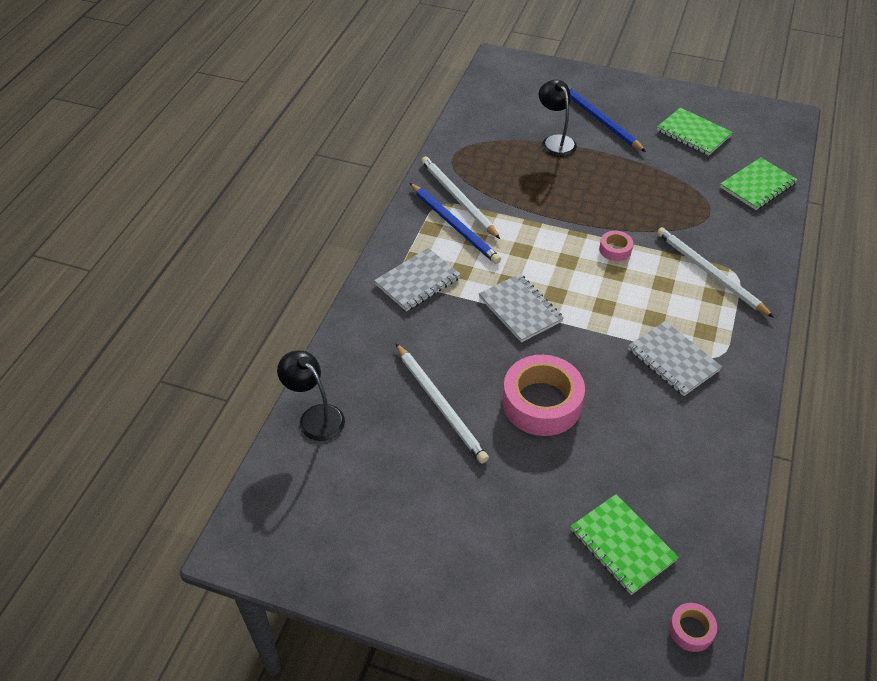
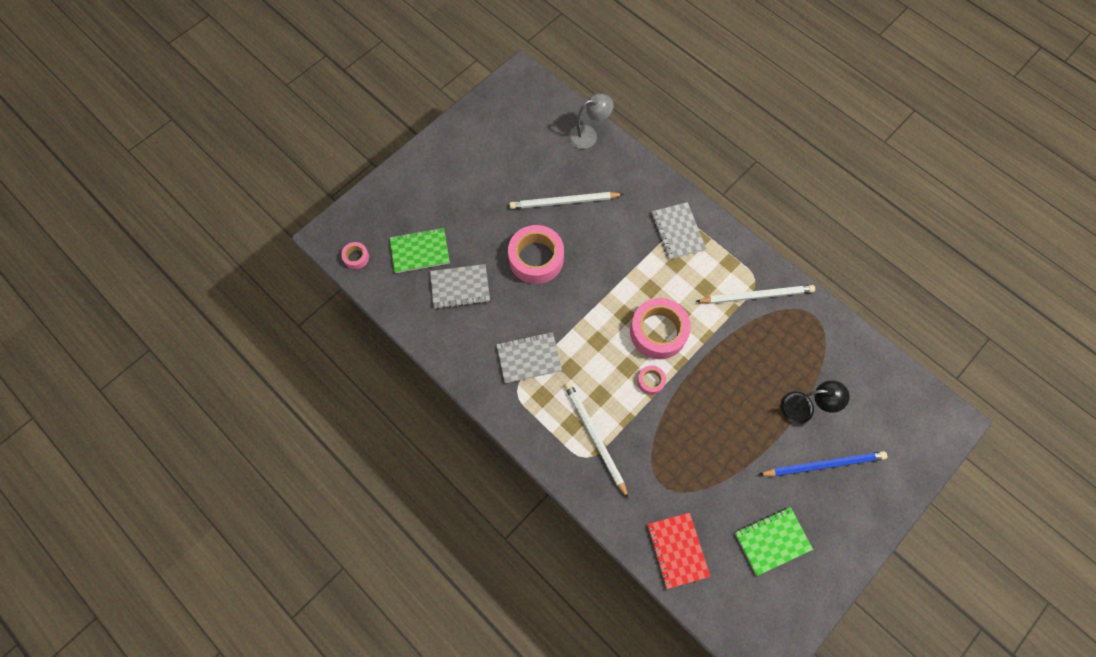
camera: 115 degrees right, 20 degrees up
(315, 416) = (588, 135): black lamp -> grey lamp
(454, 225) = (726, 280): blue pencil -> none
(520, 309) = (620, 284): grey notebook -> grey notebook (460, 287)
(555, 260) = (658, 332): none -> pink tape
(710, 273) = (594, 437): white pencil -> white pencil turned 105 degrees counterclockwise
(757, 185) = (677, 550): green notebook -> red notebook

